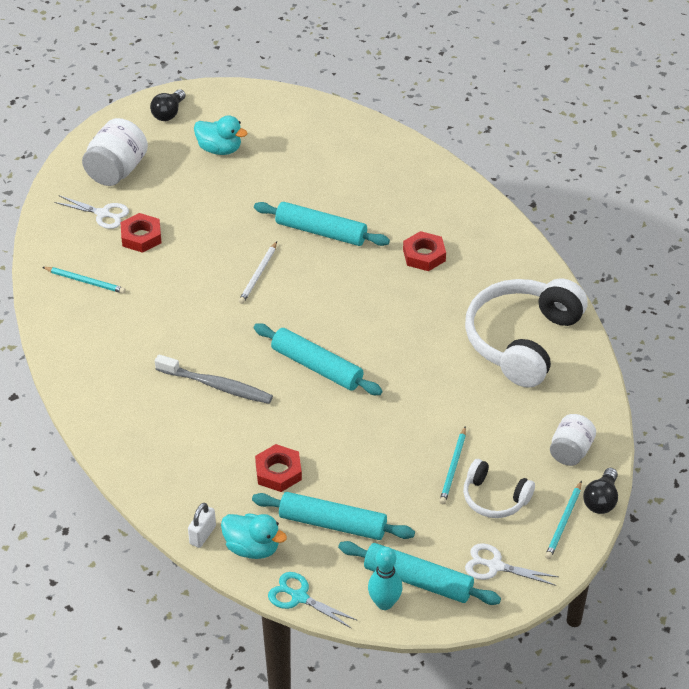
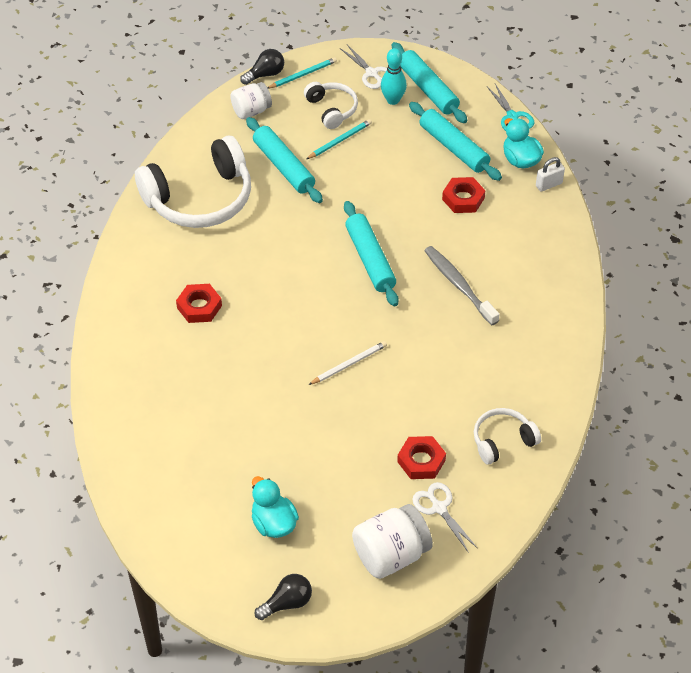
camera: 145 degrees left, 5 degrees up
(85, 281) = (502, 441): turquoise pencil -> white headphones
(321, 231) = (261, 376): turquoise rolling pin -> turquoise rolling pin (283, 166)
(384, 603) = (461, 88): turquoise bowling pin -> turquoise bowling pin (393, 100)

